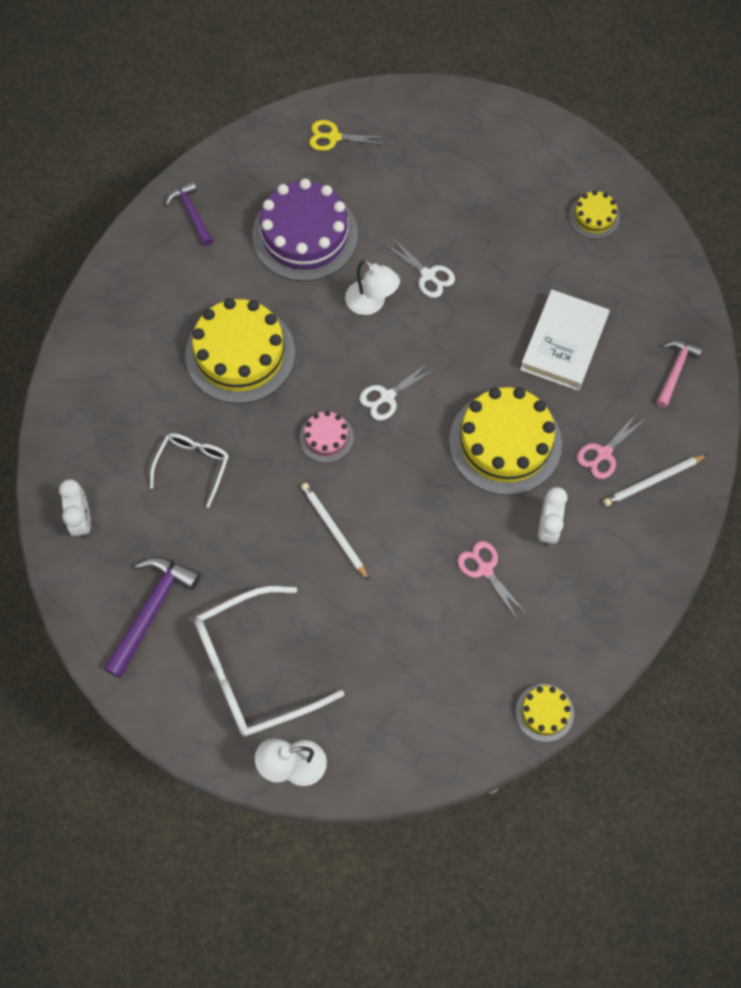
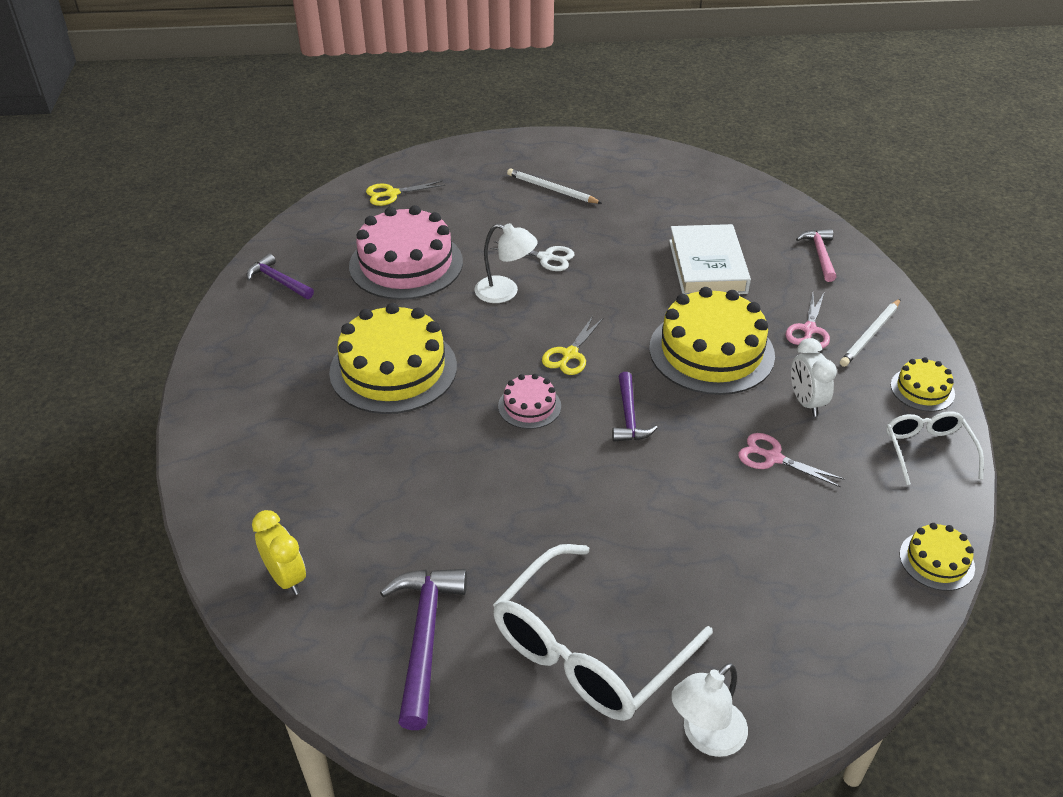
camera: 25 degrees left, 25 degrees down
(82, 520) = (286, 578): white clock -> yellow clock
(193, 466) = (396, 480): white glasses -> white glasses (928, 451)
(305, 235) = (406, 264): purple cake -> pink cake
(334, 531) = (591, 481): white pencil -> white pencil (551, 189)
(387, 397) = (570, 354): white scissors -> yellow scissors
(398, 481) = (629, 416): none -> purple hammer
(594, 217) = (665, 181): yellow cake -> yellow cake (922, 389)

